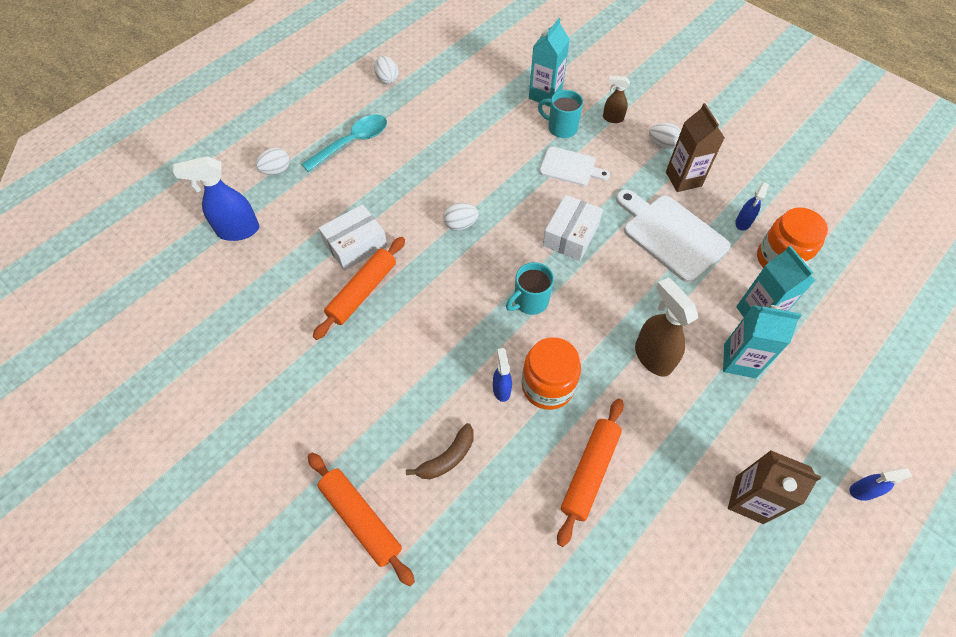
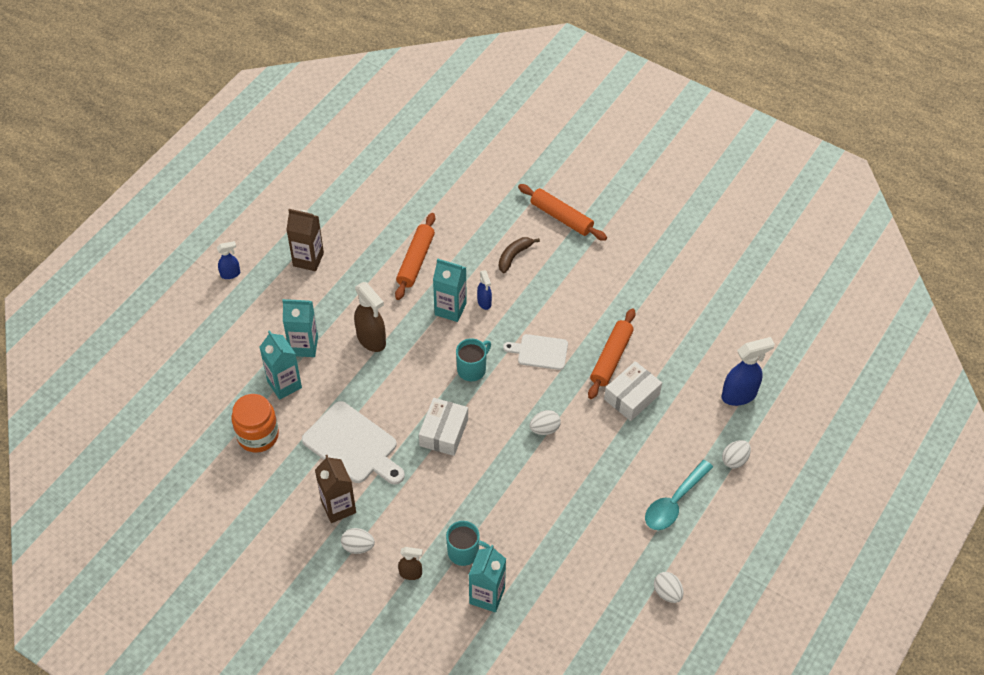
camera: 170 degrees right, 5 degrees down
(547, 386) = (450, 309): orange jar -> turquoise carton
(570, 167) = (450, 505): white cutting board -> white cutting board (540, 352)
(743, 223) = (286, 467): blue spray bottle -> none

